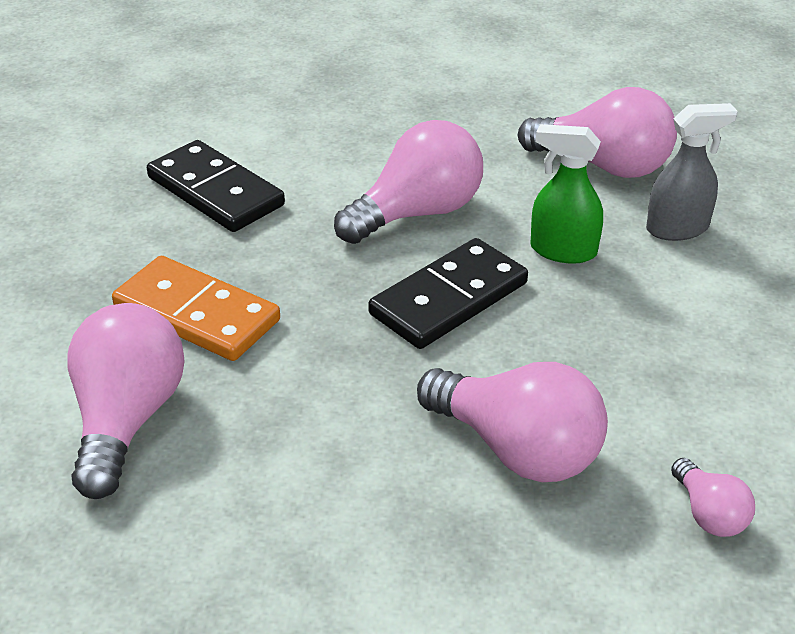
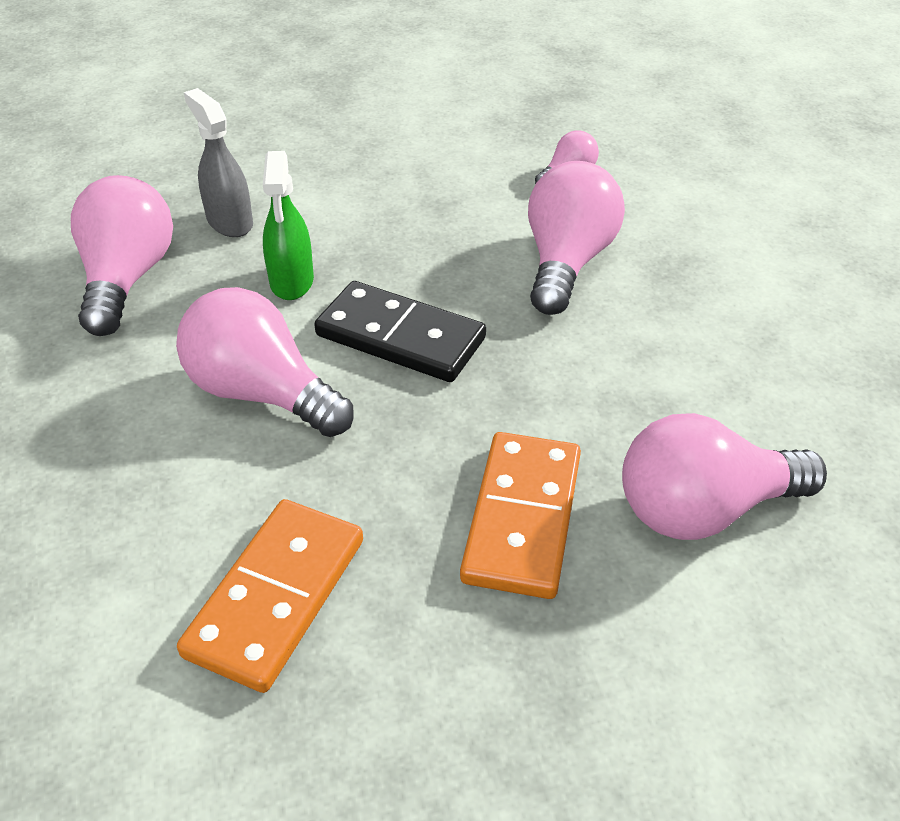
camera: 110 degrees left, 5 degrees up
(216, 191) = (276, 596): black domino -> orange domino

